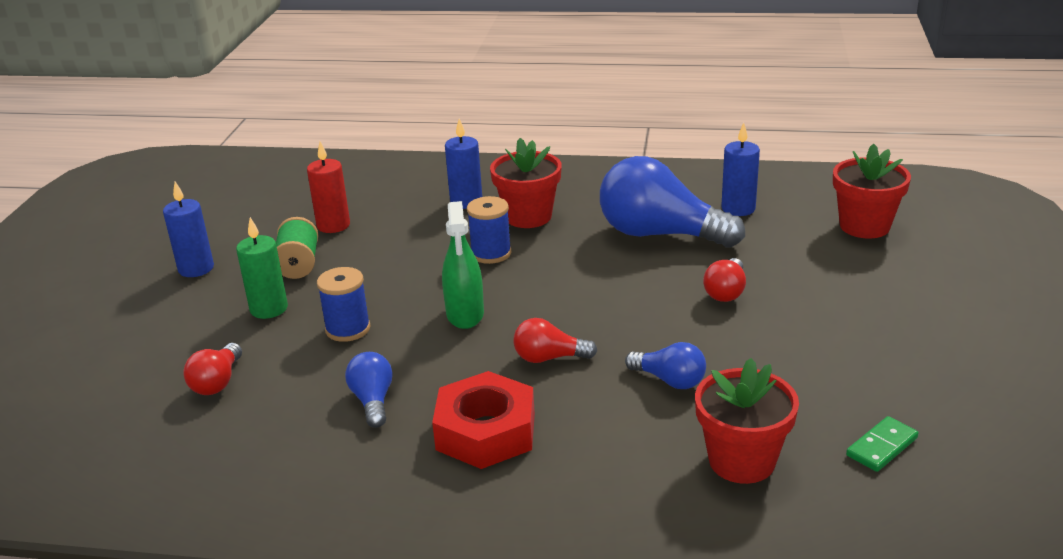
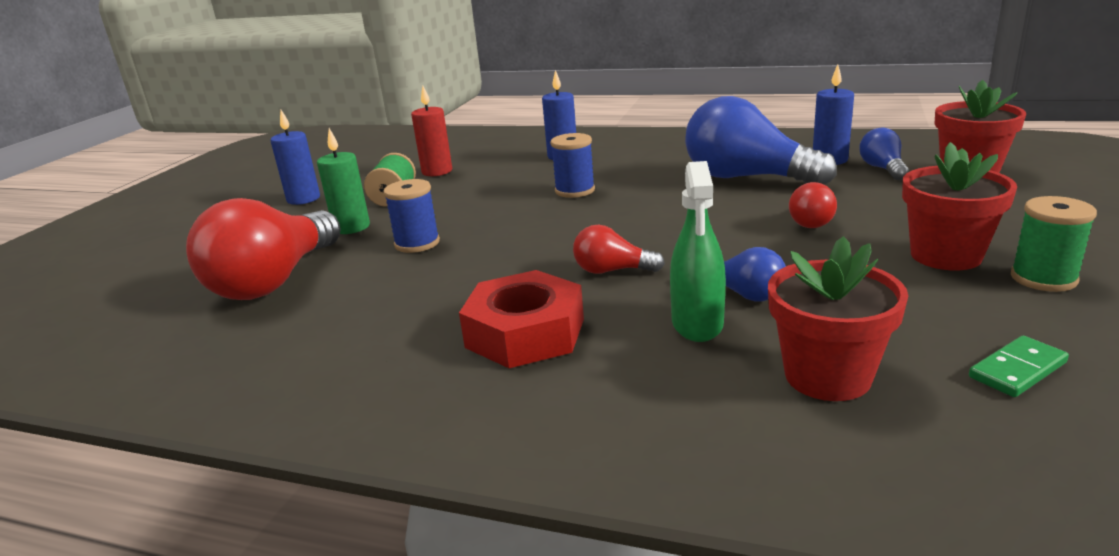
camera: 10 degrees right, 5 degrees down
(217, 382) = (274, 281): red light bulb -> red light bulb, size x2.09
(373, 401) = (416, 301): blue light bulb -> blue light bulb (882, 169)
(465, 314) = (535, 234): green spray bottle -> green spray bottle (697, 323)
(528, 216) = (618, 166): red flower pot -> red flower pot (945, 256)
(912, 354) = (1043, 278): none -> green spool

